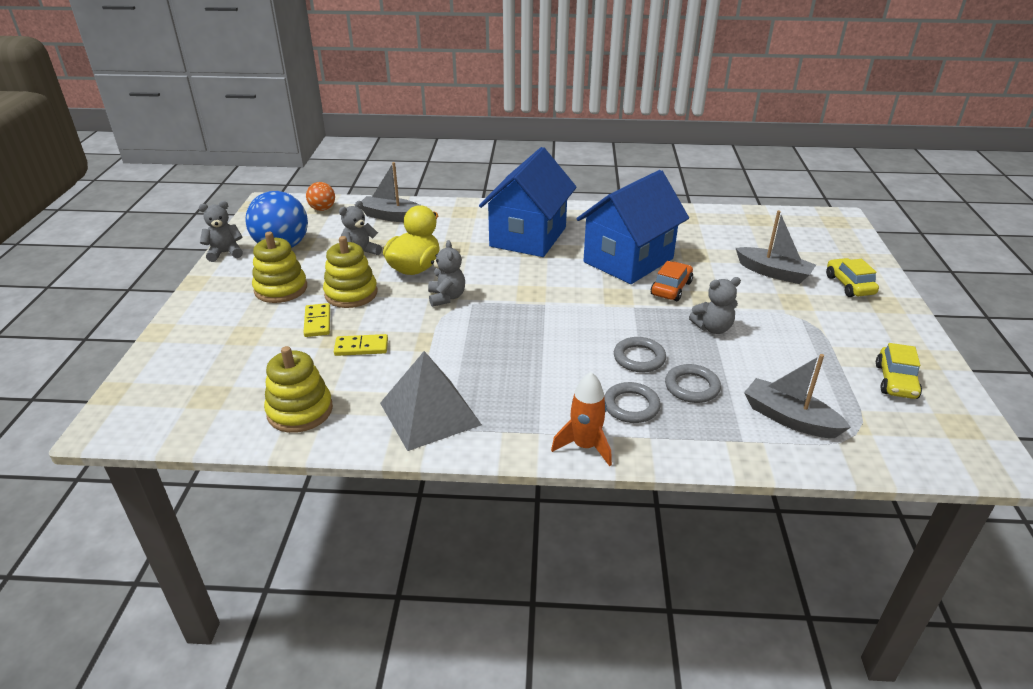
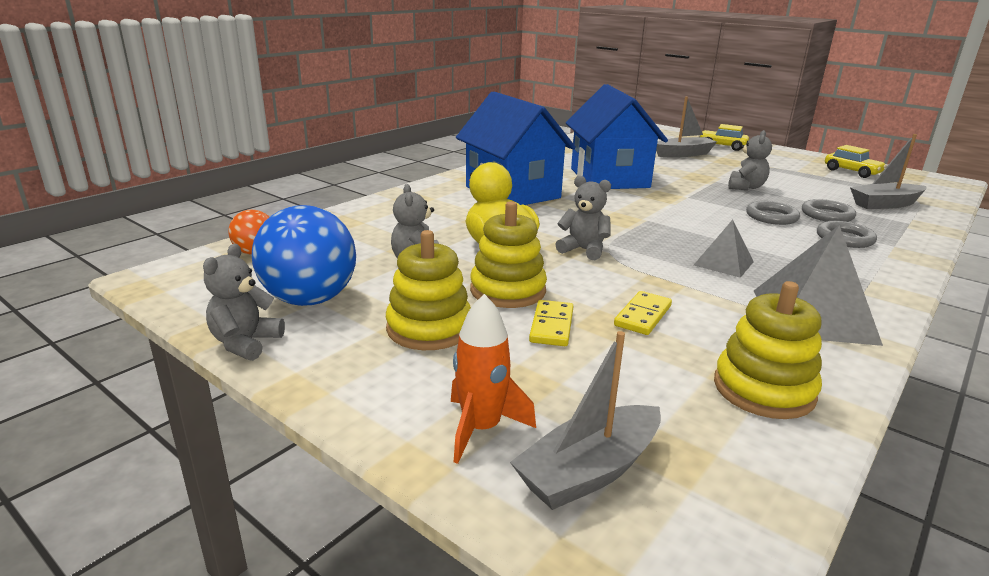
camera: 55 degrees left, 10 degrees down
(317, 322) = (552, 326): yellow domino -> yellow domino turned 75 degrees clockwise
(392, 216) = (357, 226): grey boat -> grey boat (589, 471)
(490, 357) = (723, 263): none -> grey pyramid
(585, 446) = (901, 269): orange rocket -> orange rocket (481, 429)
(671, 288) = (672, 180): orange car -> none

